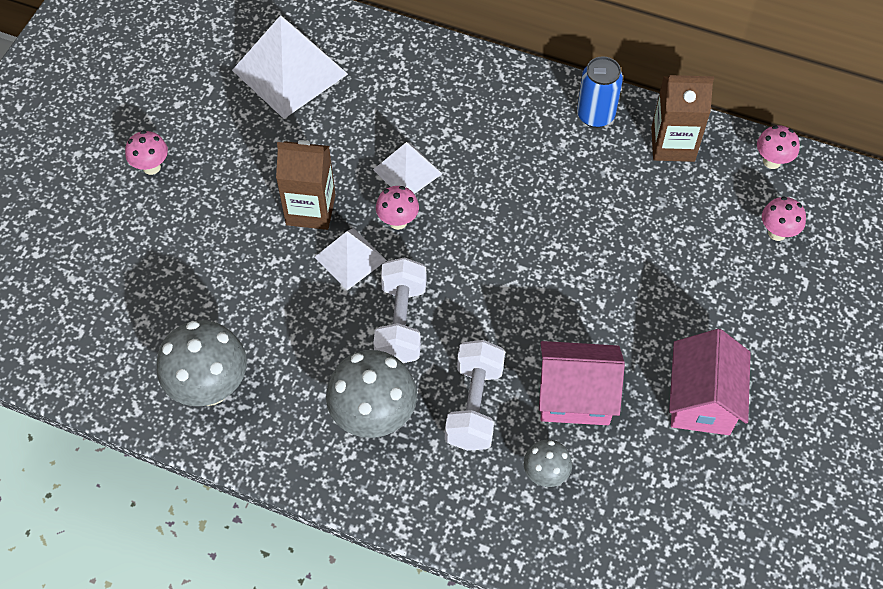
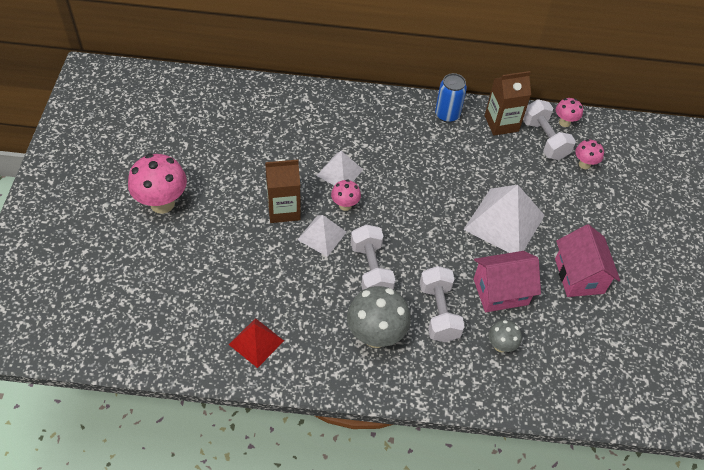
camera: 20 degrees left, 5 degrees down
(151, 167) = (162, 203): pink mushroom -> pink mushroom, size x1.88
(210, 388) = (256, 342): grey mushroom -> red pyramid
(290, 72) = (237, 124): white pyramid -> white pyramid (504, 222)
(729, 182) = (544, 139): none -> white dumbbell

